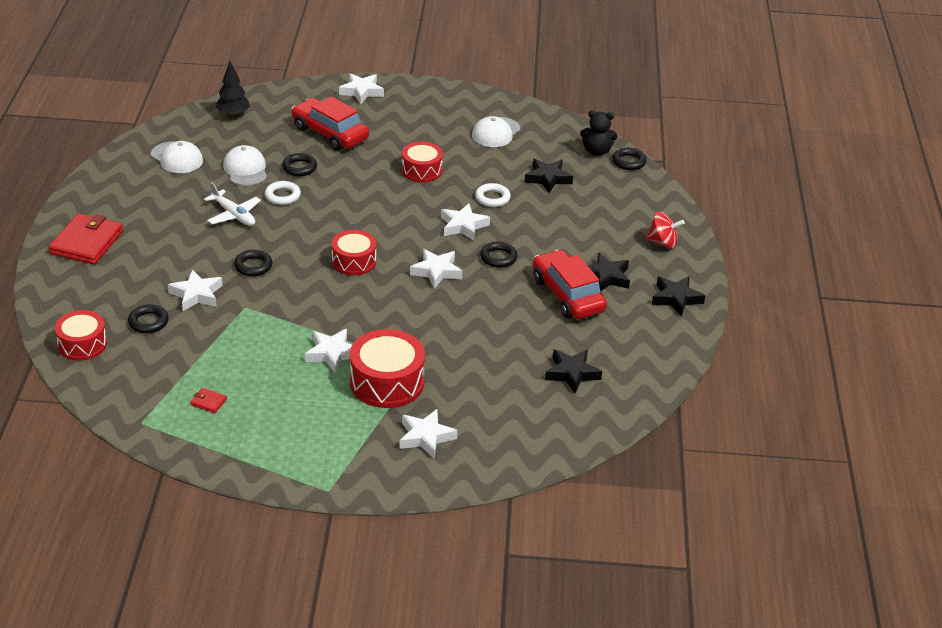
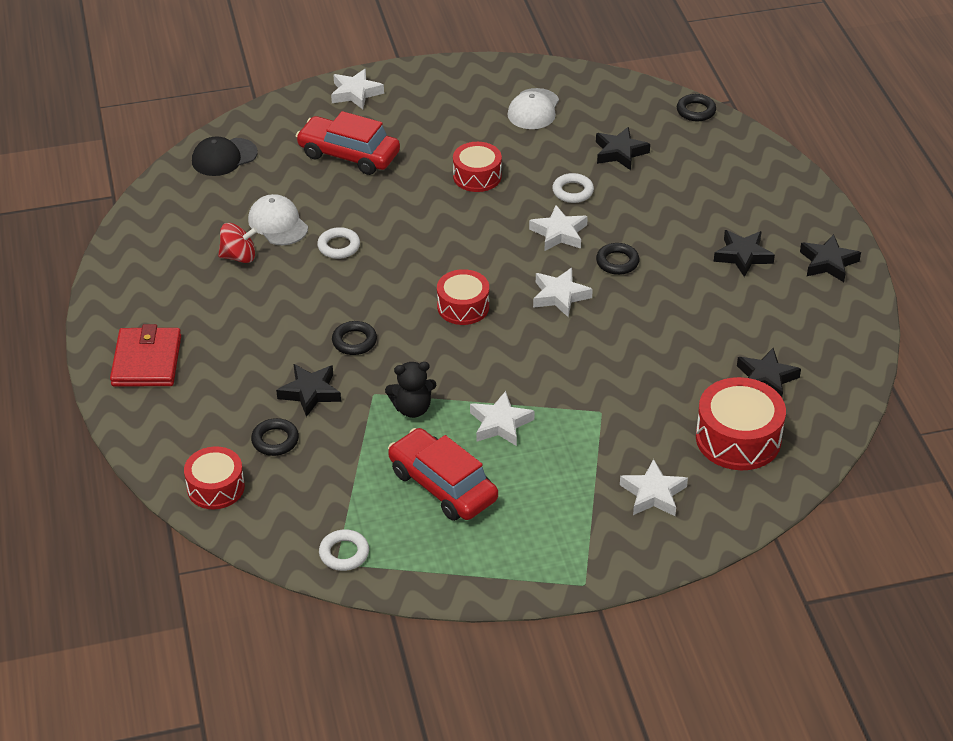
camera: 15 degrees left, 5 degrees up
(151, 417) = (344, 553): none -> white ring
(177, 158) = (190, 228): white cap -> none
(196, 294) = (310, 393): white star -> black star
(208, 402) = (397, 518): red wallet -> none
(233, 114) = (224, 157): black tree -> black cap
(233, 215) = (296, 284): white plane -> none
(299, 168) = (338, 206): black ring -> none
(387, 382) = (578, 442): red drum -> red drum (738, 438)
(567, 295) = (714, 288): red car -> red car (442, 485)
(597, 151) = (655, 106): black teddy bear -> black teddy bear (412, 408)
(663, 242) = (781, 199): red spinning top -> red spinning top (239, 257)

